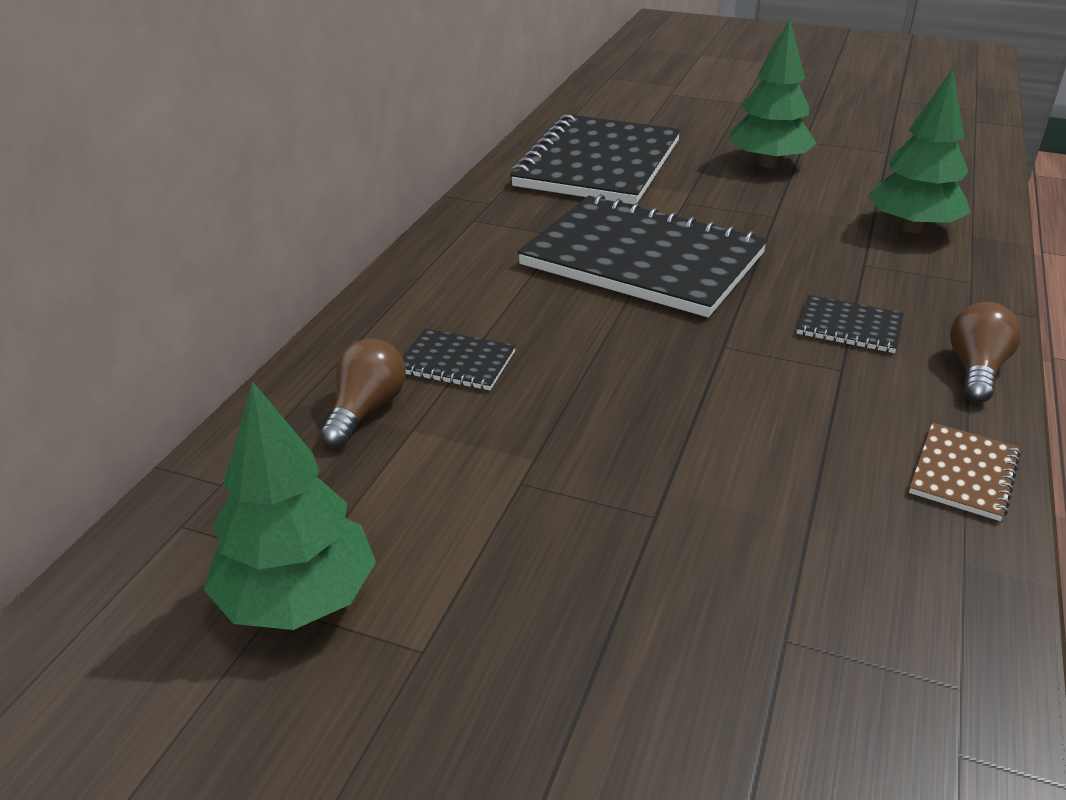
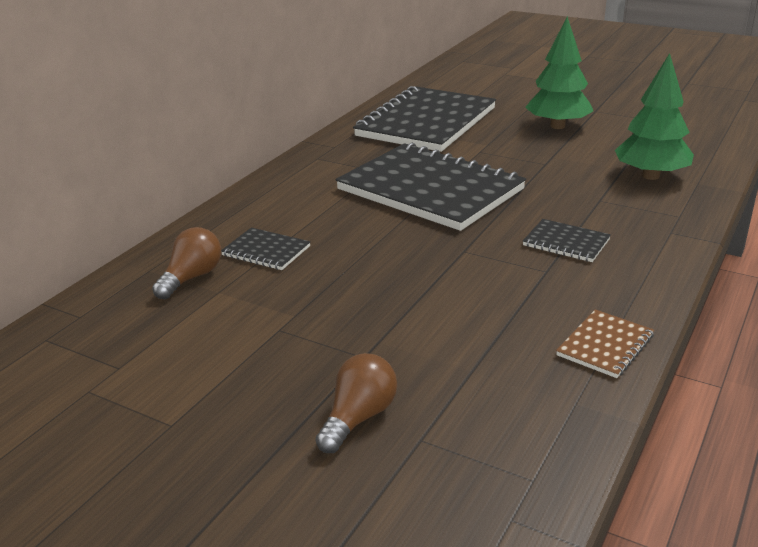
camera: 10 degrees right, 5 degrees down
(298, 599) = (103, 388): green tree -> none
(976, 370) = (651, 277): brown light bulb -> brown light bulb (358, 418)

